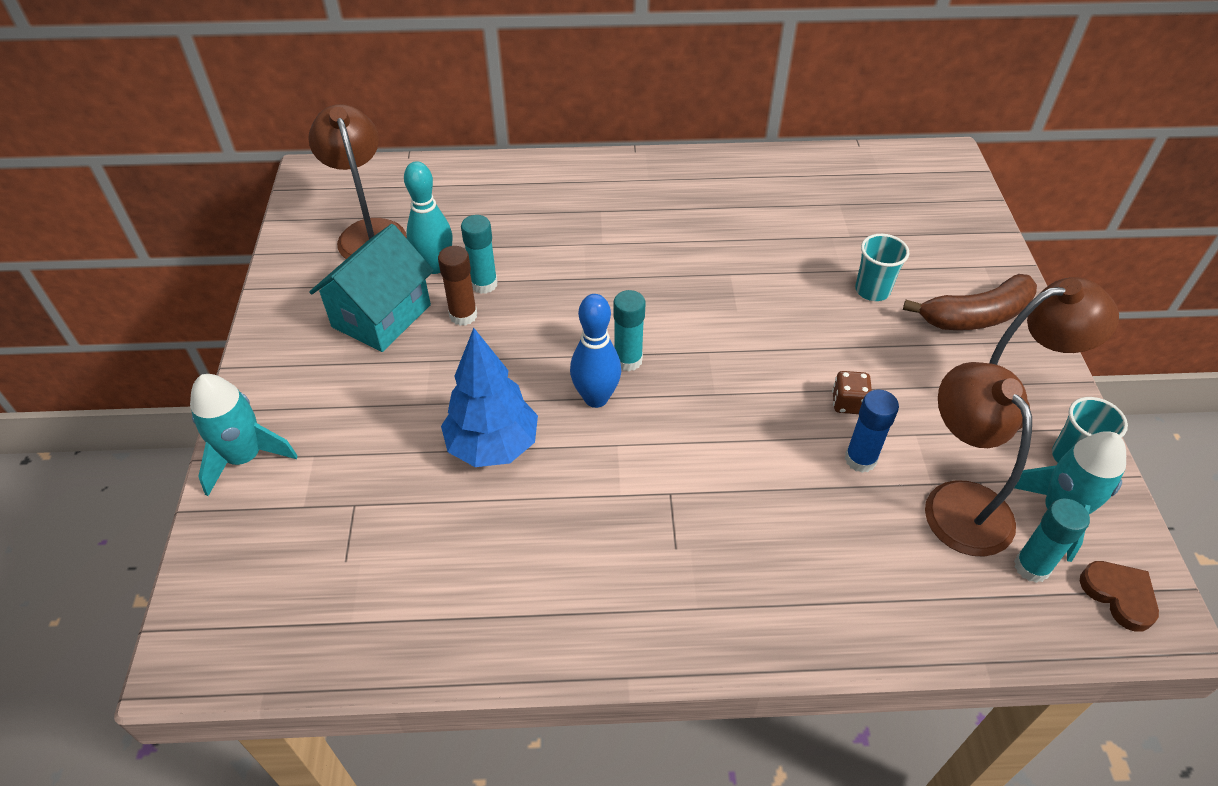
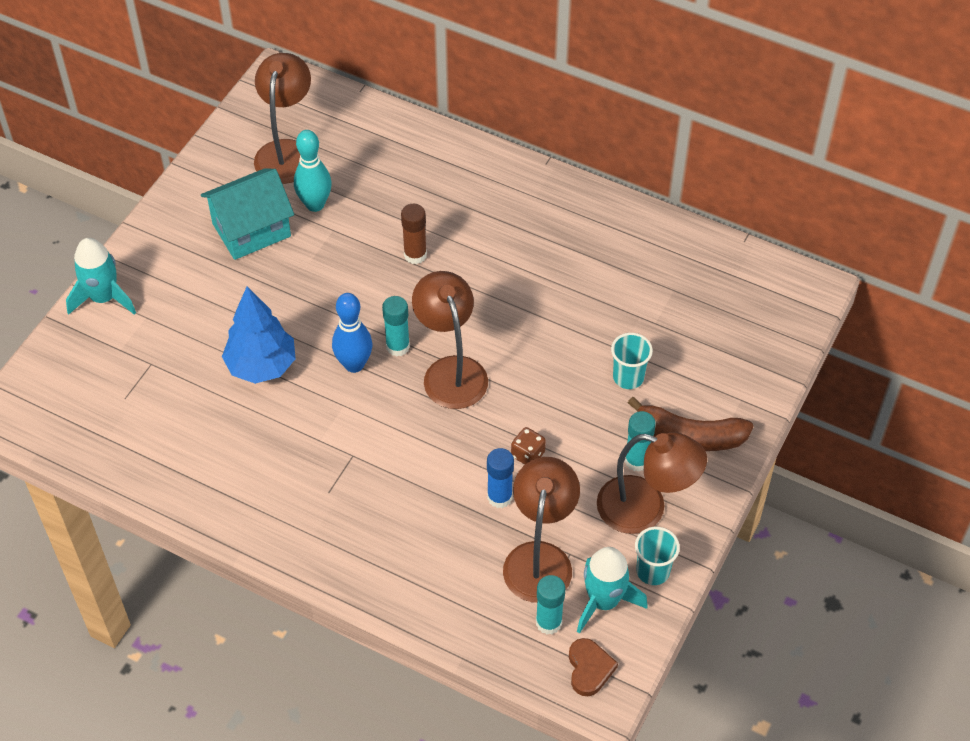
camera: 30 degrees right, 5 degrees up
(463, 315) = (308, 256): brown glue stick -> brown glue stick (415, 255)
(484, 284) = (340, 236): turquoise glue stick -> turquoise glue stick (637, 461)
(702, 359) = (451, 371): none -> brown lamp

